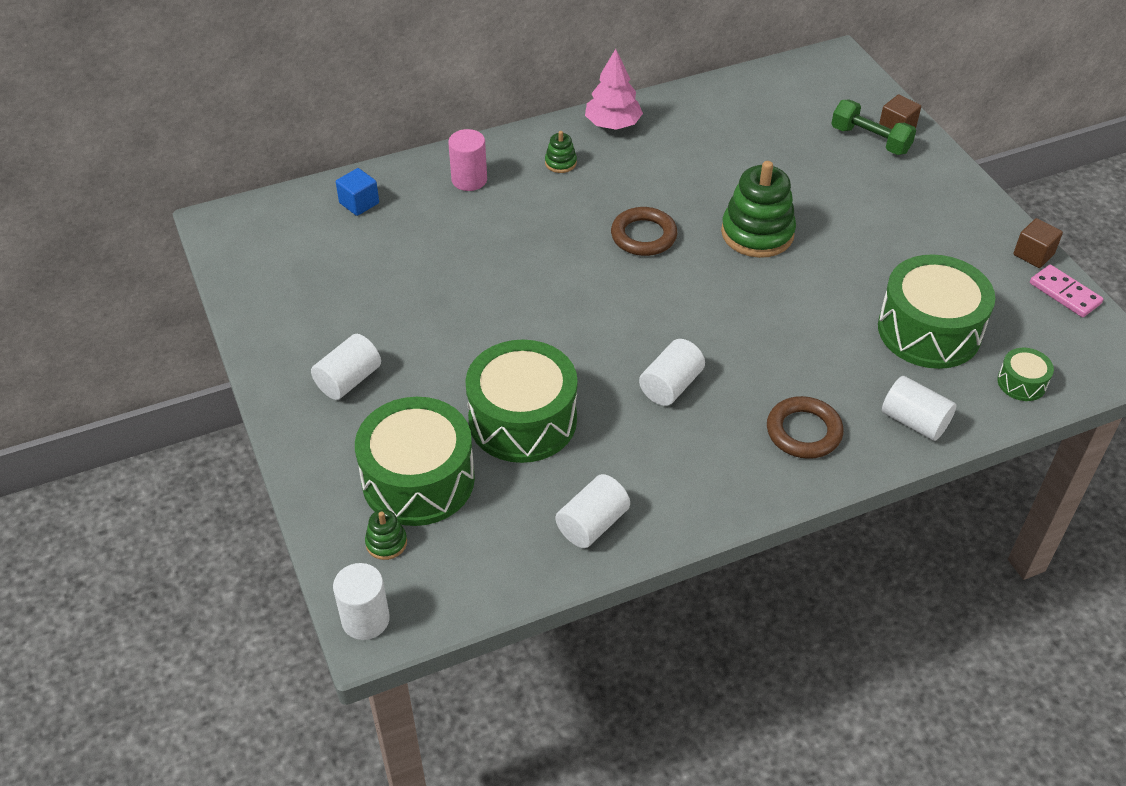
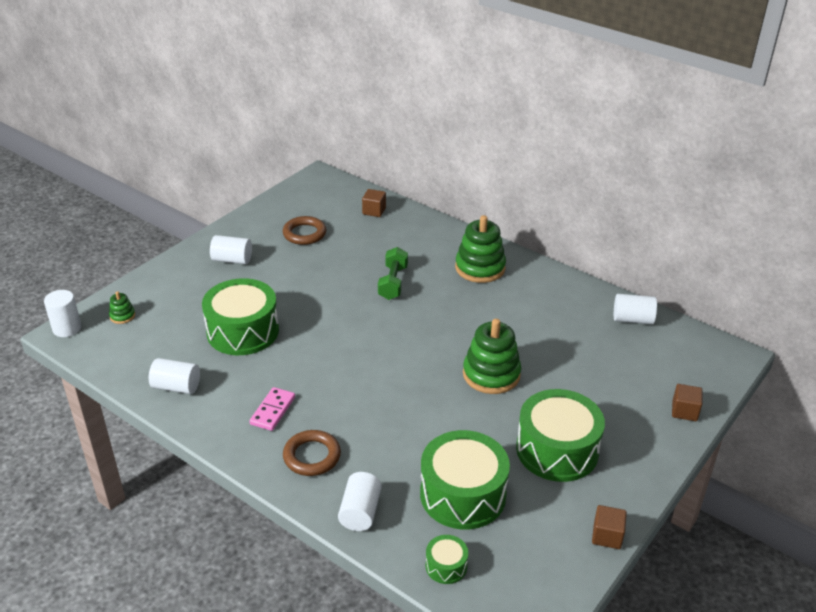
camera: 60 degrees right, 10 degrees down
(359, 203) = (374, 211): blue cube -> brown cube
(418, 479) = (173, 310): green drum -> green drum (557, 450)
(469, 180) = (430, 240): pink cylinder -> none
(560, 163) = (480, 268): green stacking toy -> green stacking toy, size x2.16
(613, 124) = (540, 275): pink tree -> none
(643, 236) = (442, 324): brown ring -> brown ring (304, 234)
(671, 385) = (312, 381): white cylinder -> white cylinder (632, 319)
(870, 140) = (653, 400): green dumbbell -> green dumbbell (393, 283)
(1065, 293) = (575, 569): pink domino -> pink domino (273, 411)

